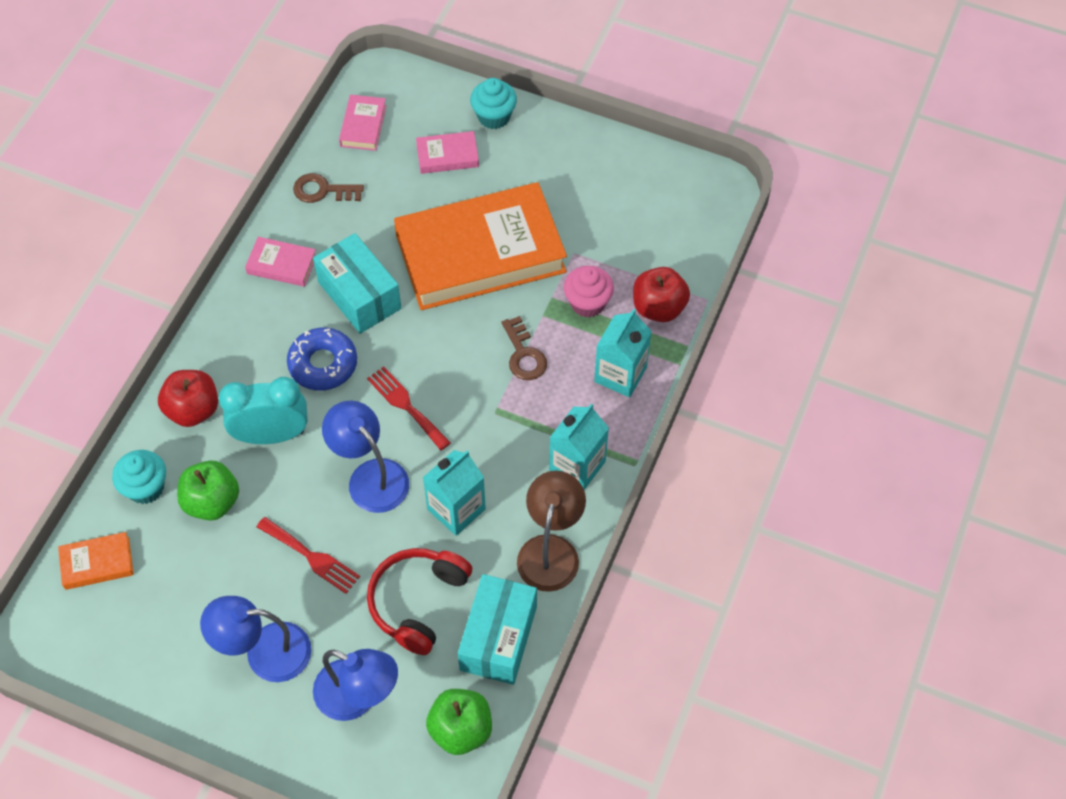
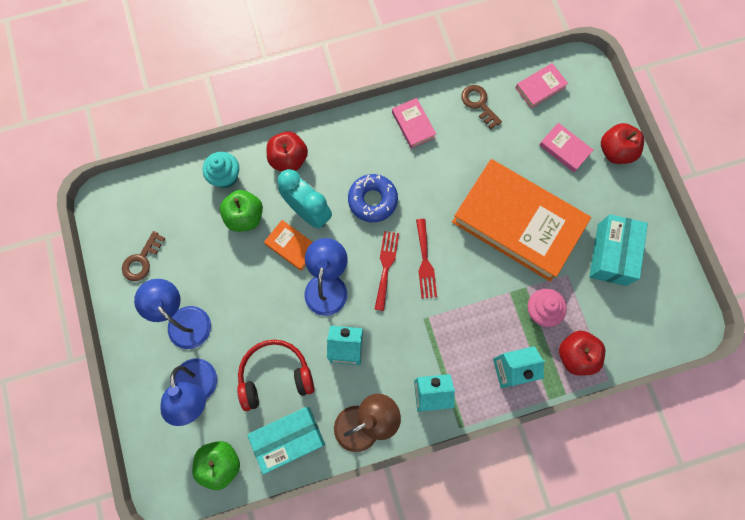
camera: 50 degrees right, 15 degrees up
(97, 563) = (165, 192): orange book -> orange book (292, 246)
(311, 557) = (255, 296): red fork -> red fork (425, 262)
(359, 295) = (431, 181): turquoise box -> turquoise box (611, 254)
(494, 117) = (615, 151): turquoise cupcake -> red apple
(524, 355) = (474, 303): brown key -> brown key (141, 260)

